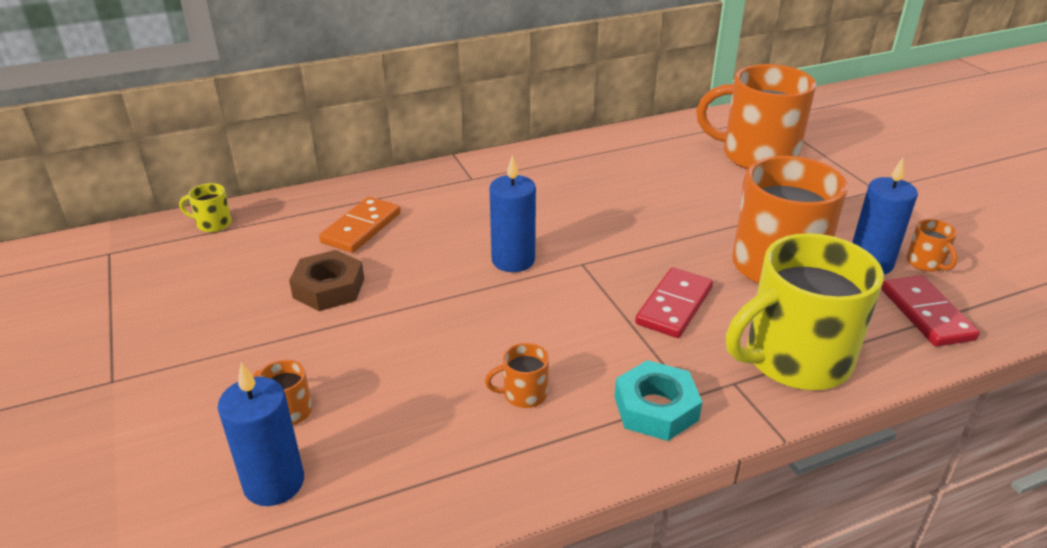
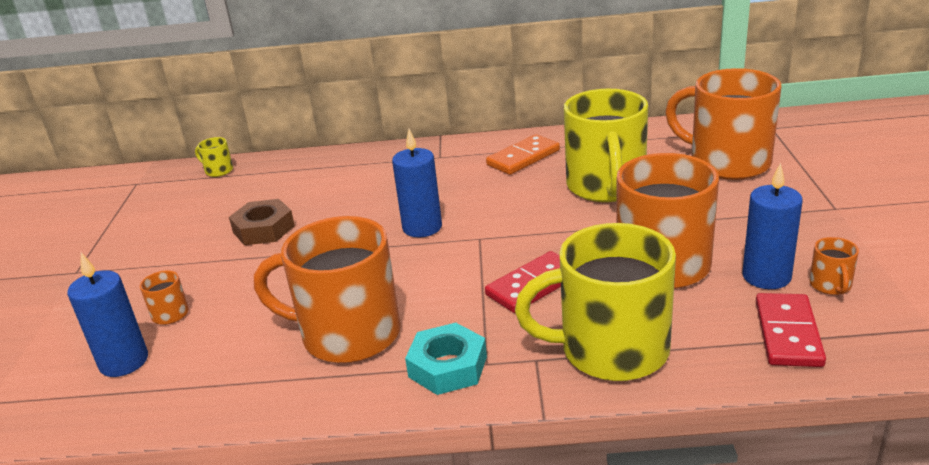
camera: 25 degrees right, 5 degrees down
(361, 228) = (322, 186): orange domino -> orange domino (523, 158)
(523, 394) = (347, 334): orange mug -> orange mug, size x2.49
(666, 192) = (606, 187): none -> yellow mug

